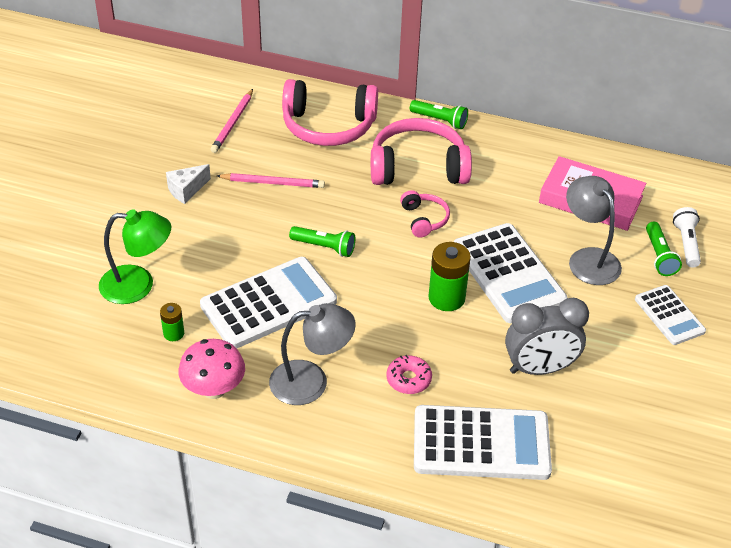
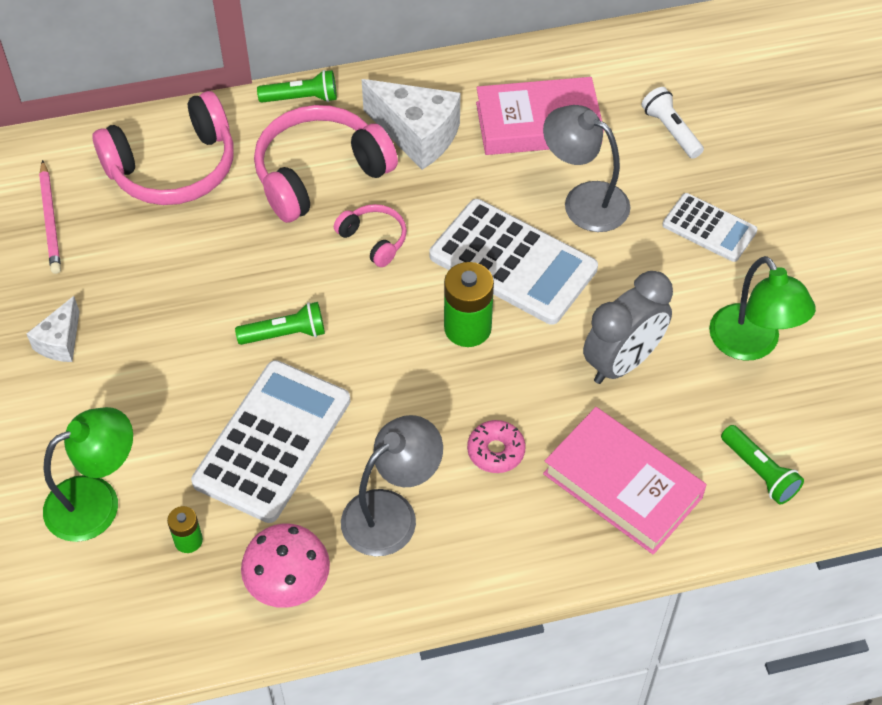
camera: 30 degrees left, 10 degrees up
(272, 183) = (161, 279): pink pencil -> none
(481, 443) = (622, 485): white calculator -> pink book
(500, 172) = (417, 135): none -> white cheese
(646, 402) = (751, 344): none -> green lamp
(659, 256) = (653, 160): green flashlight -> green flashlight (759, 472)

